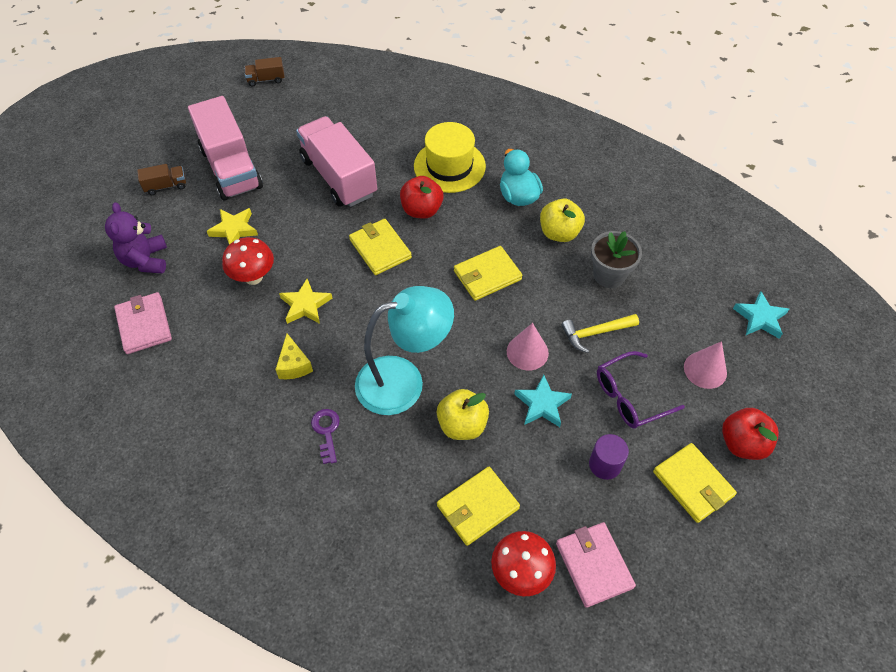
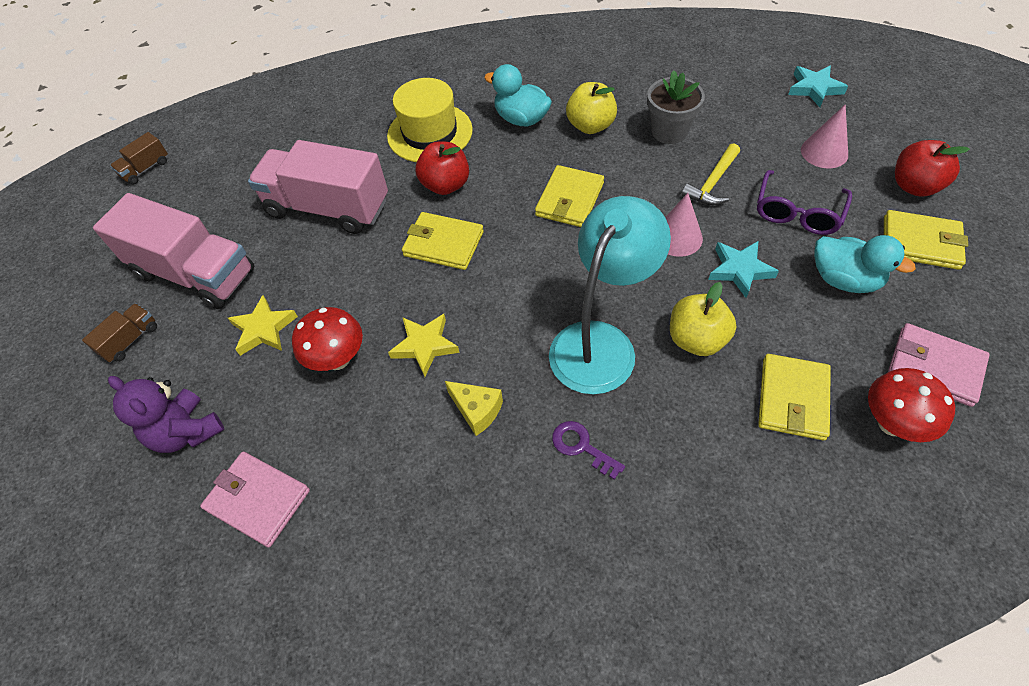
camera: 35 degrees left, 0 degrees up
(605, 464) = (844, 279): purple cylinder -> turquoise duck

